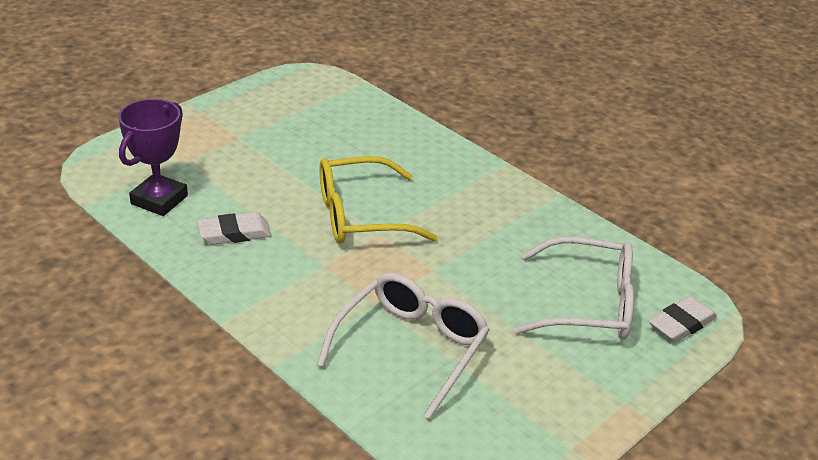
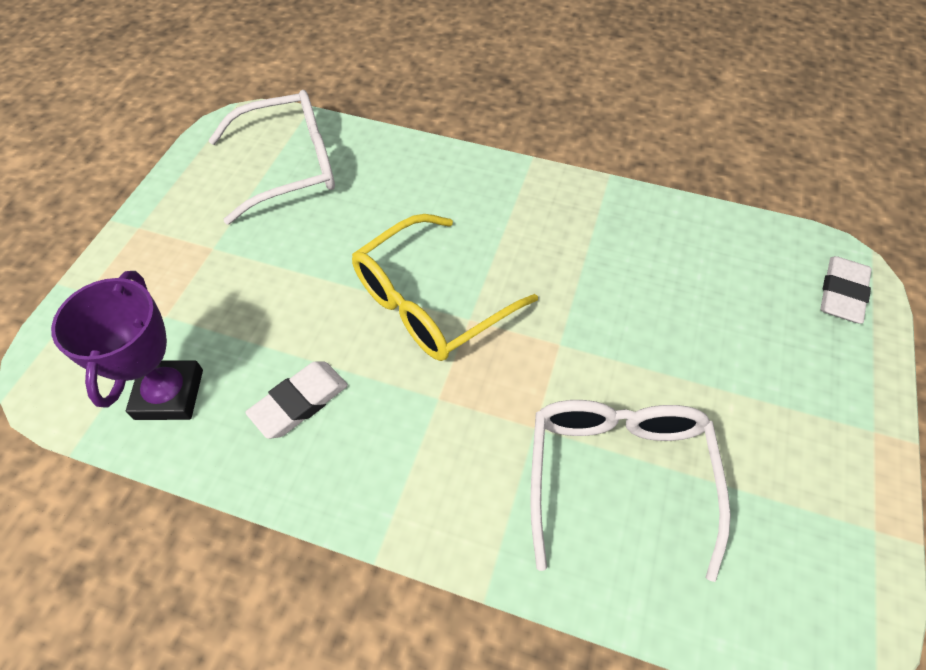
camera: 25 degrees left, 20 degrees up
(589, 304) = (743, 311): white glasses -> white glasses (290, 166)

